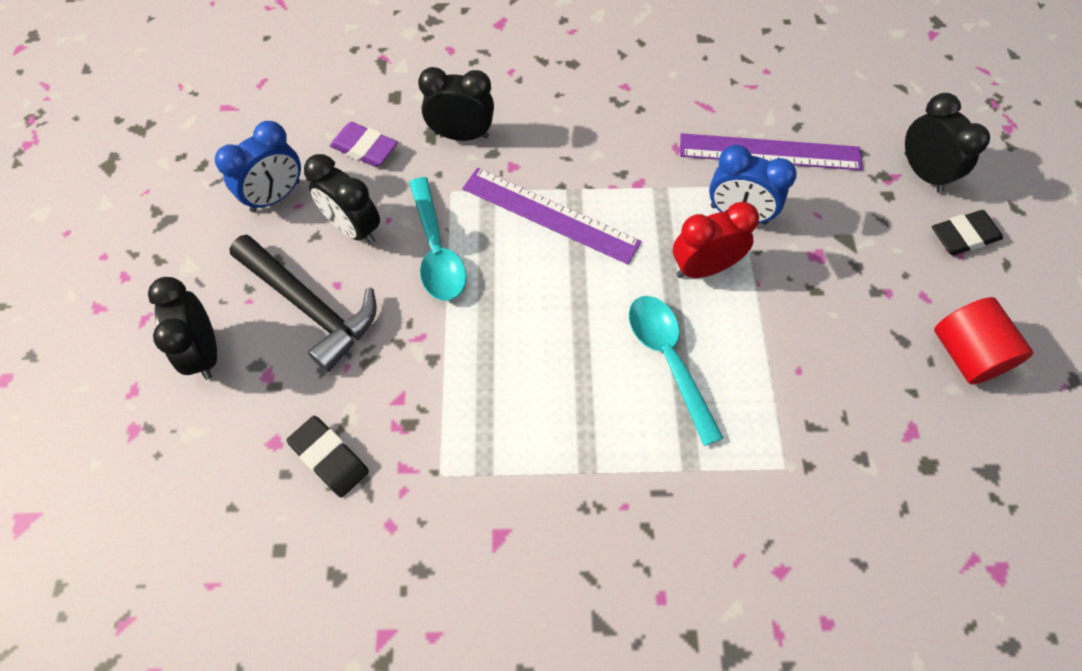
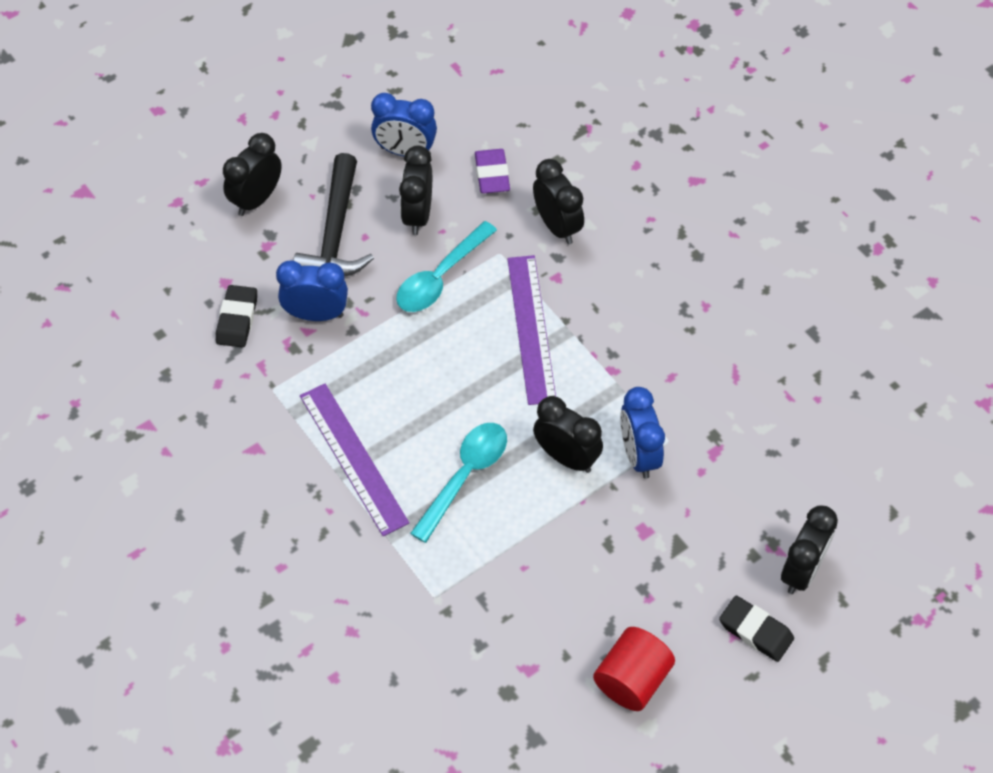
camera: 55 degrees right, 5 degrees down
(387, 380) = (316, 314): none -> blue clock
(704, 268) = (566, 457): red clock -> black clock
(769, 152) = (725, 445): purple ruler -> purple ruler (353, 458)

